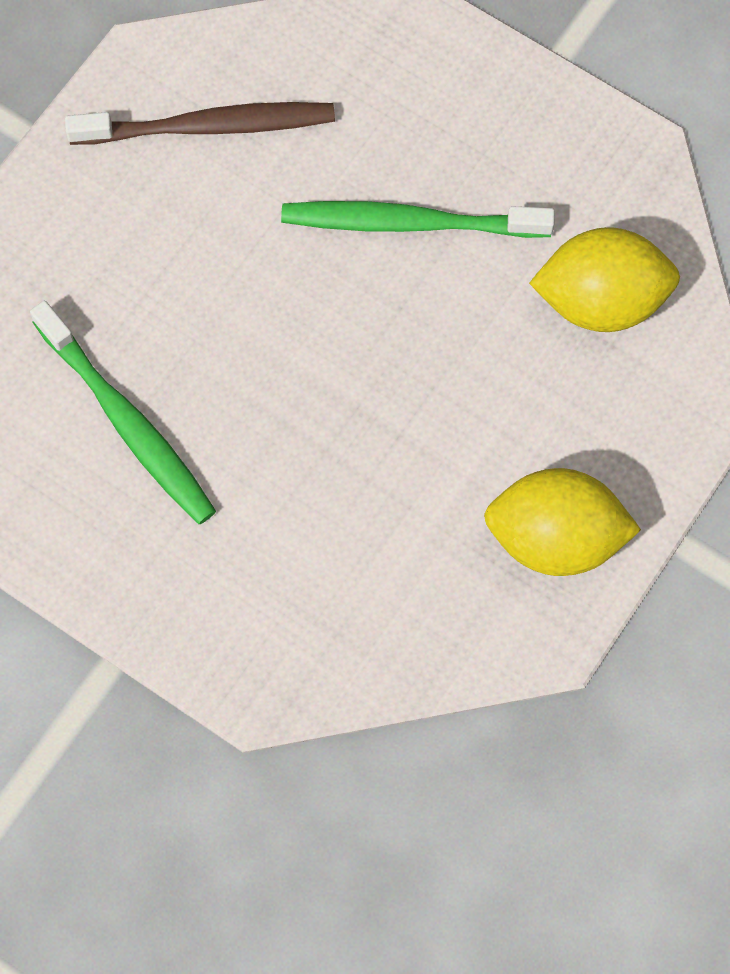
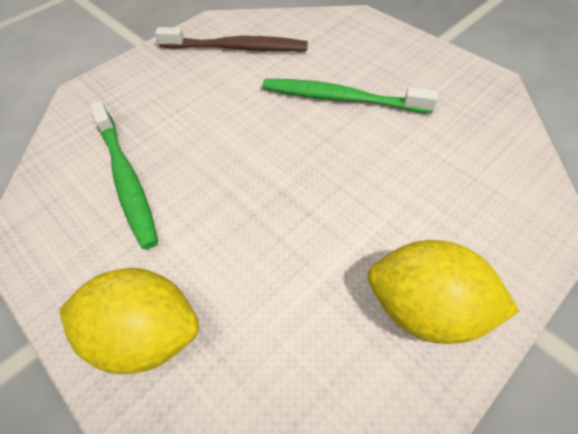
camera: 15 degrees right, 15 degrees down
(601, 301) = (466, 151): yellow lemon -> yellow lemon (146, 335)

